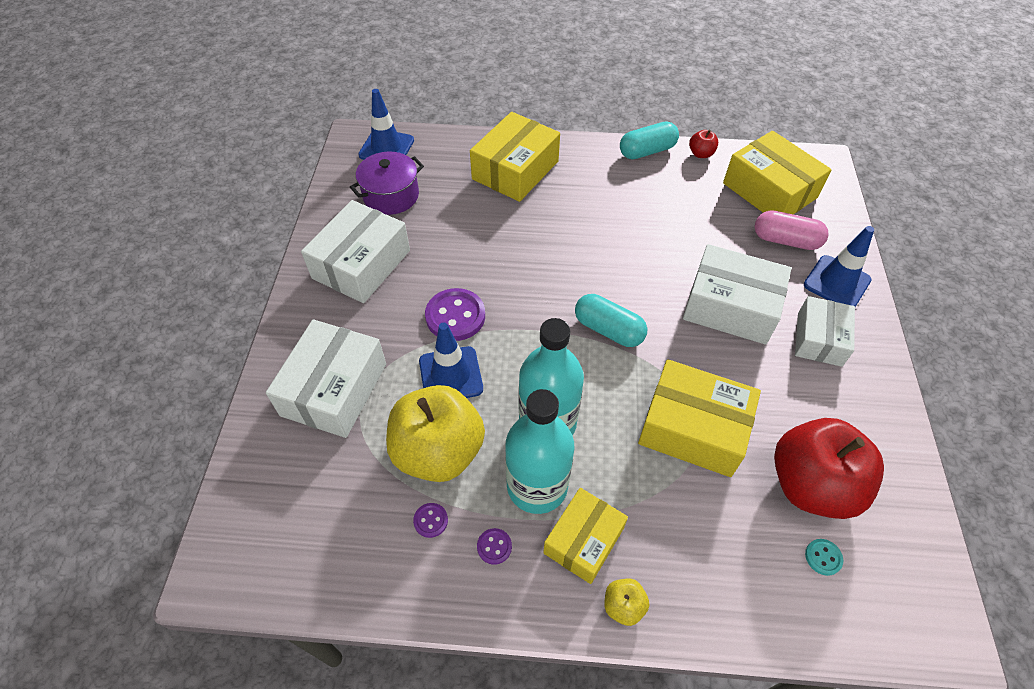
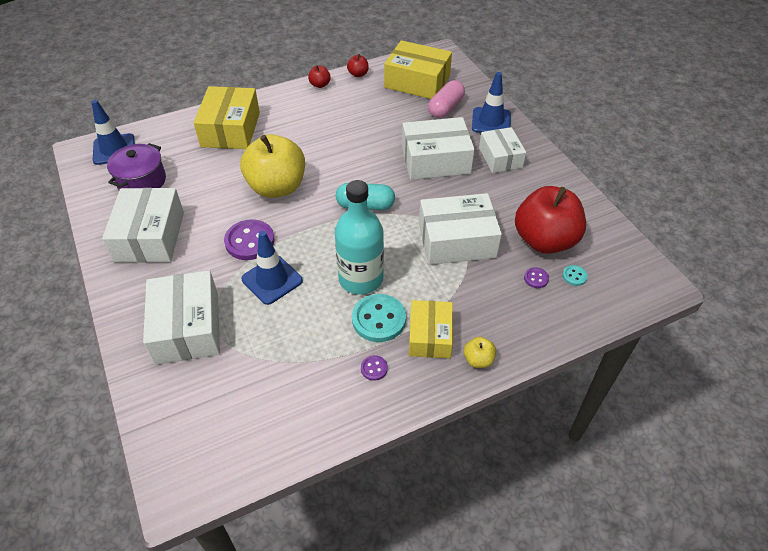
camera: 30 degrees left, 5 degrees down
(431, 520) = (319, 375): purple button -> purple button (536, 278)
(438, 451) = (296, 331): yellow apple -> yellow apple (277, 187)
(537, 486) = (379, 319): turquoise bottle -> turquoise button
(647, 151) = (320, 85): turquoise capsule -> red apple
(693, 428) = (457, 240): yellow box -> white box
(785, 240) = (445, 108): pink capsule -> pink capsule turned 45 degrees counterclockwise

